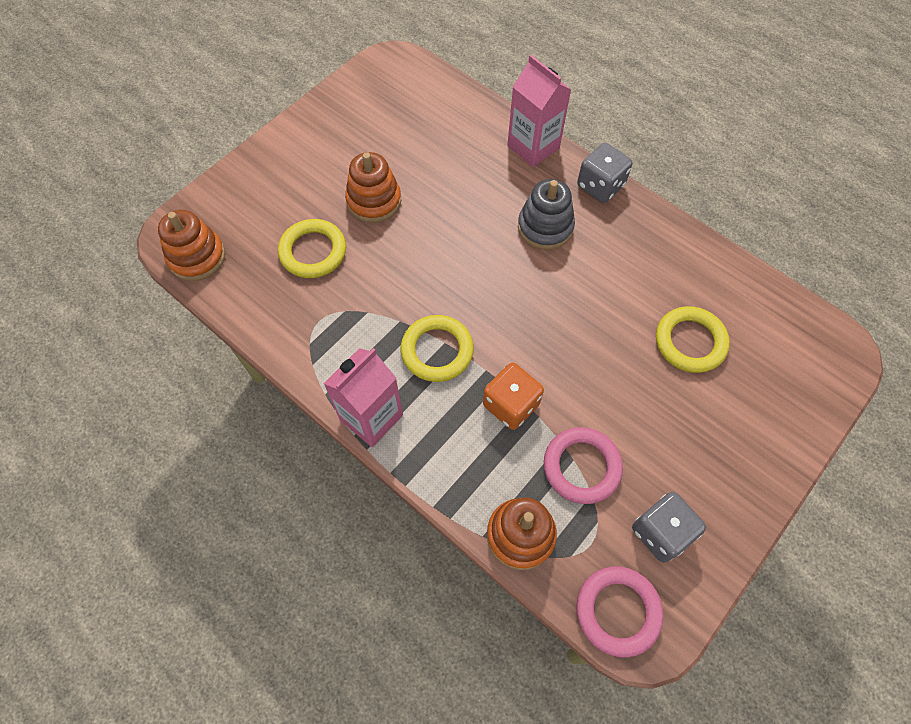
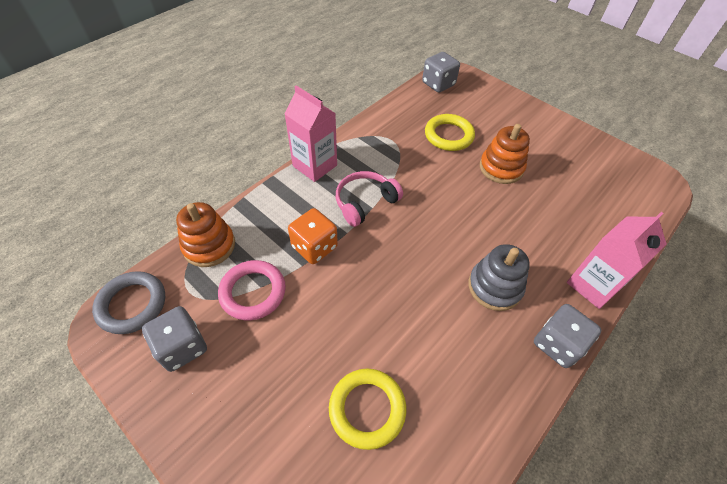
camera: 90 degrees right, 10 degrees down
(197, 257) = (438, 84): orange stacking toy -> grey dice
(437, 351) = (365, 202): yellow ring -> pink headphones
(617, 611) = (132, 304): pink ring -> grey ring

